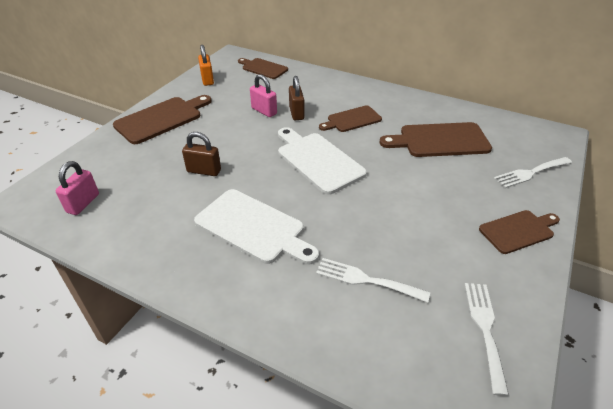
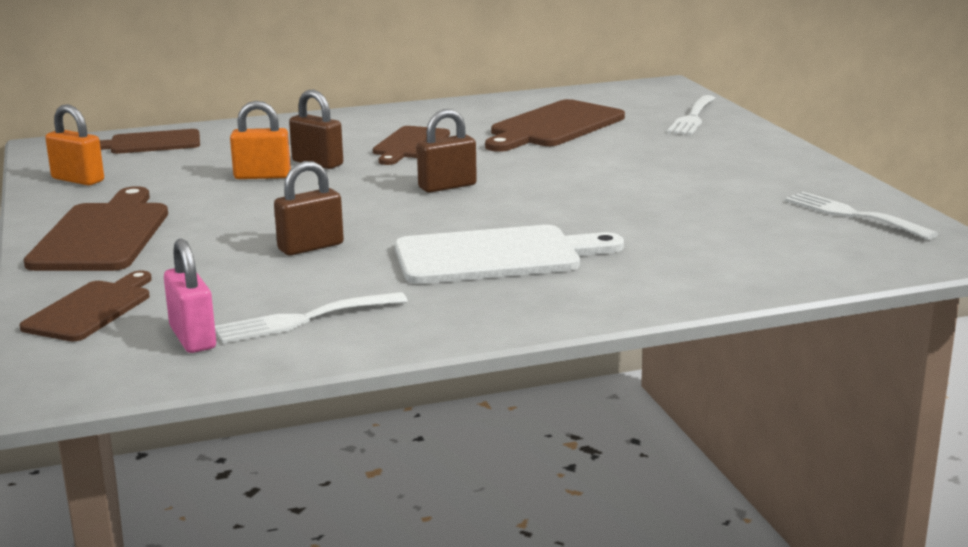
camera: 45 degrees left, 20 degrees down
(264, 111) = (262, 176): pink padlock -> orange padlock
(318, 160) = (447, 186): white cutting board -> brown padlock
(366, 280) = (698, 235): white fork -> white fork (303, 320)
(518, 231) = (760, 155): brown cutting board -> brown cutting board (91, 309)

